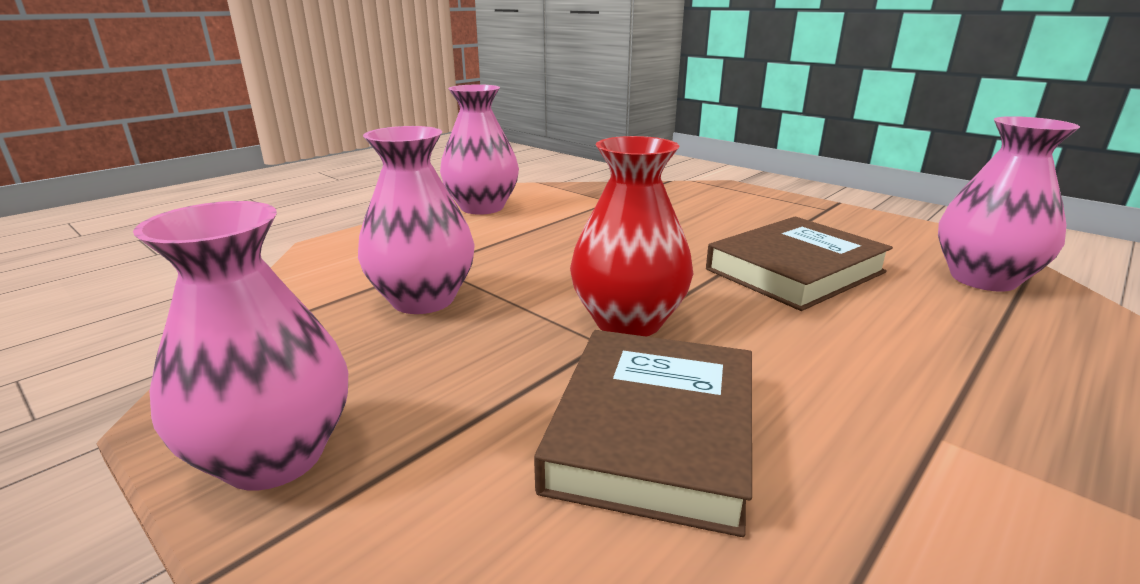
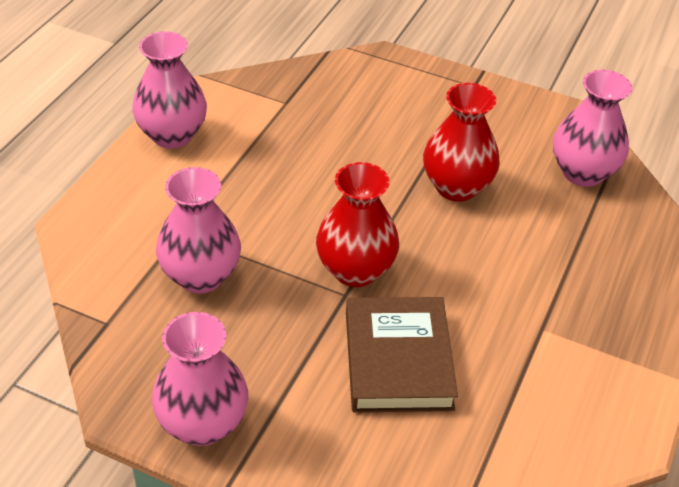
camera: 20 degrees left, 20 degrees up
(794, 271) = (456, 187): brown book -> red vase

